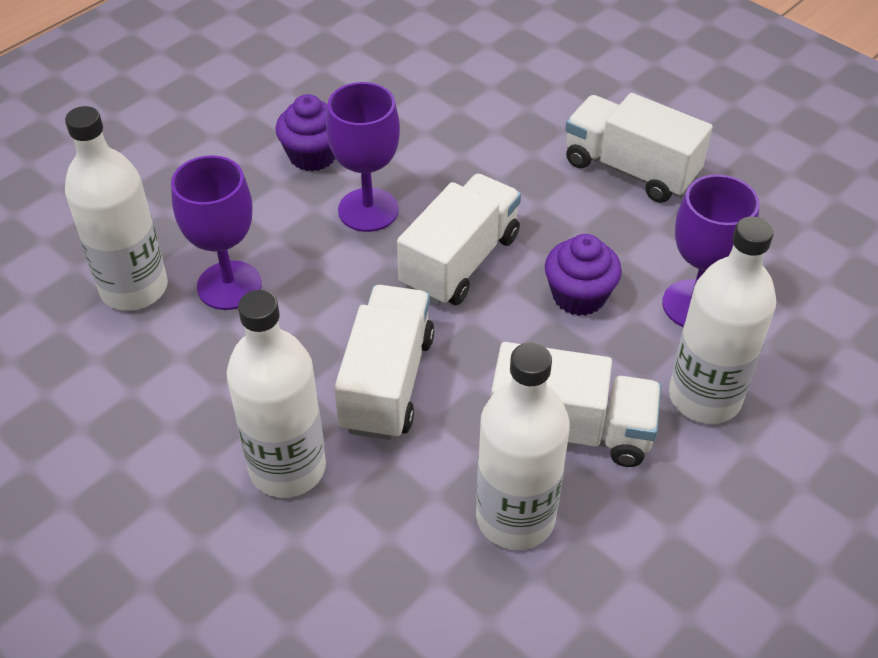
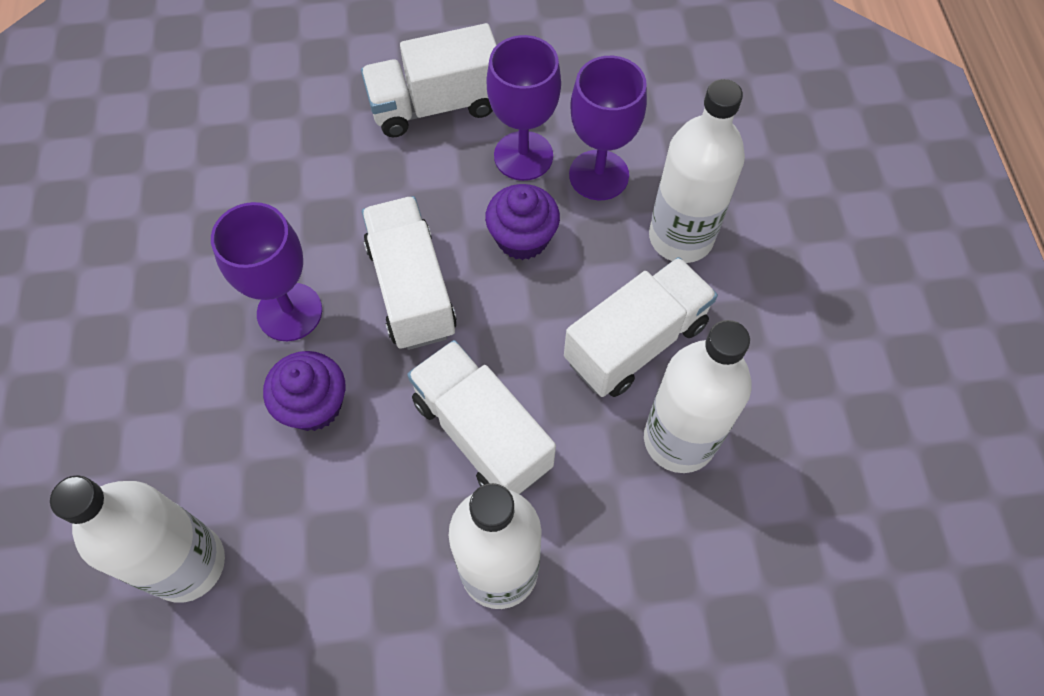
camera: 50 degrees left, 15 degrees up
(229, 285) = (264, 480): purple goblet -> purple goblet (523, 156)
(313, 155) = (182, 307): purple cupcake -> purple cupcake (314, 405)

